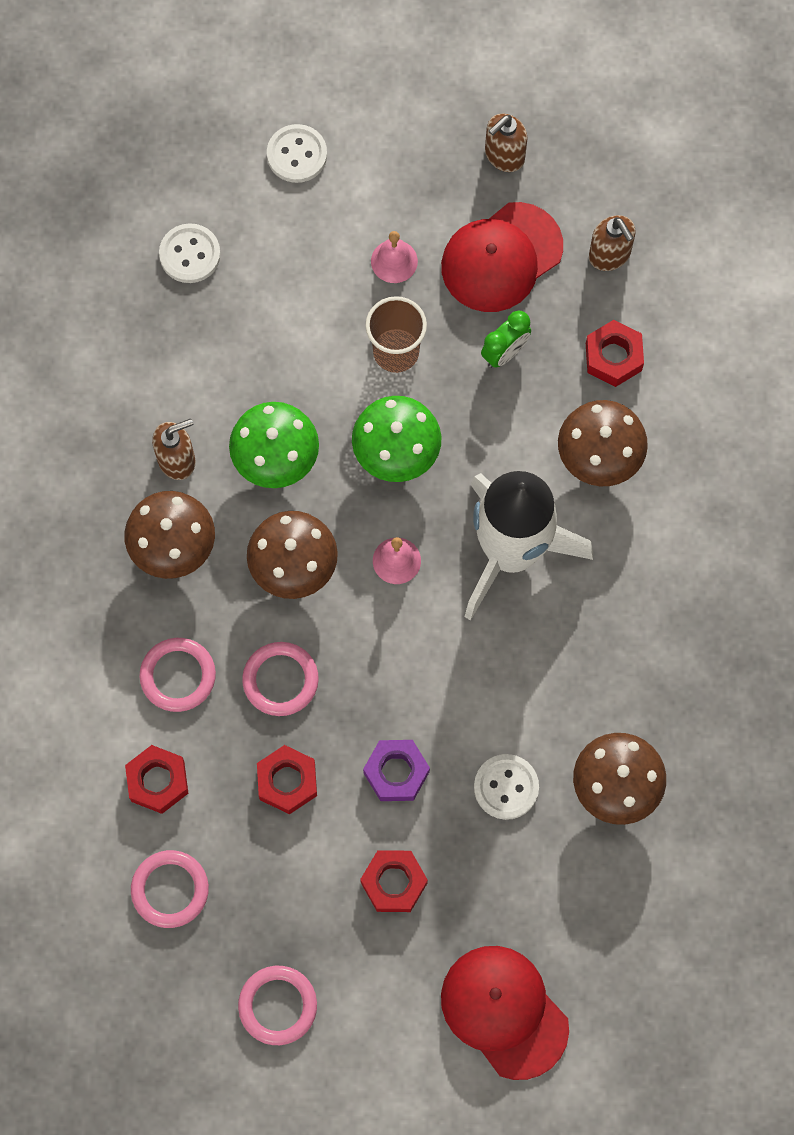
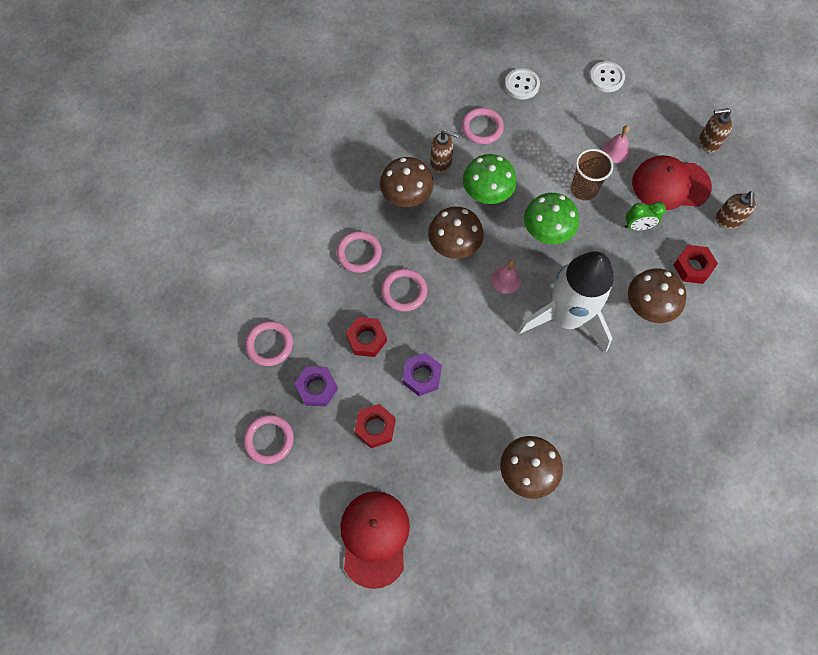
camera: 40 degrees right, 5 degrees down
(157, 781) = (308, 292): red nut -> none
(189, 363) = (482, 128): none -> pink ring
(280, 894) = (317, 388): none -> purple nut
(506, 787) = (470, 427): white button -> none

